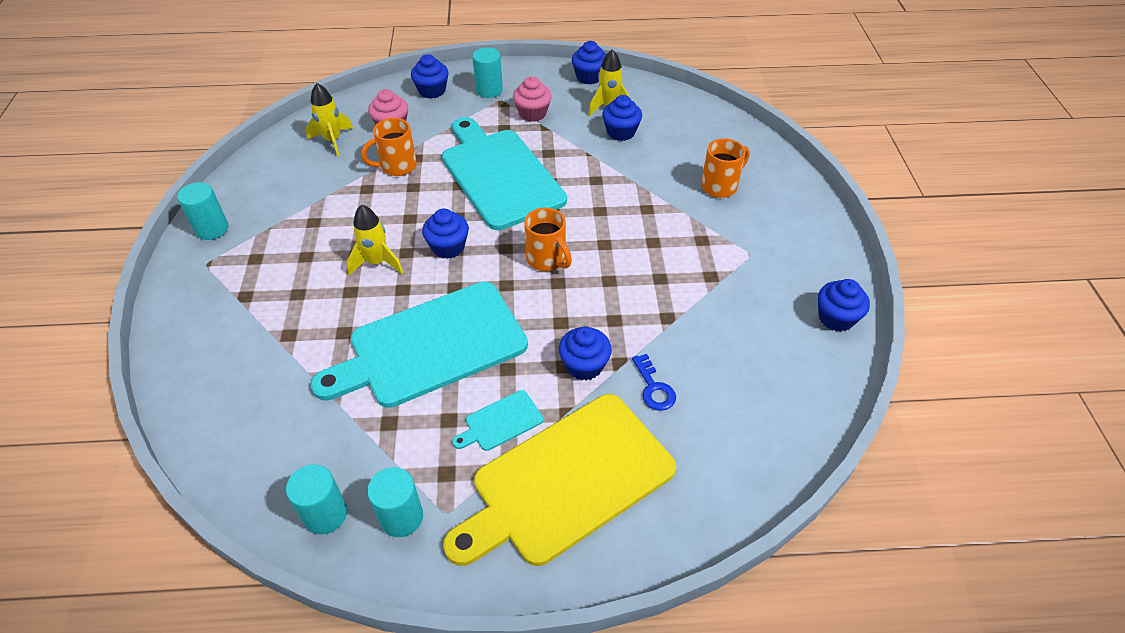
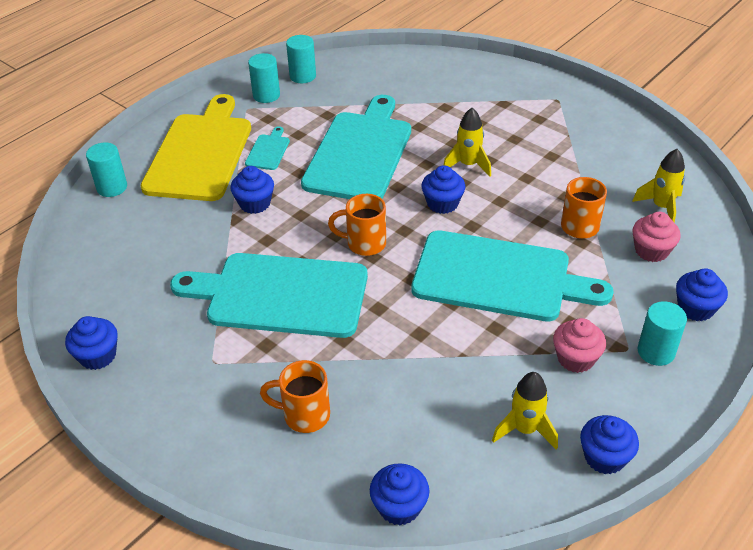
camera: 135 degrees right, 5 degrees down
(212, 229) = (596, 112): turquoise cylinder -> turquoise cylinder (112, 187)
(621, 132) = (469, 405): blue cupcake -> blue cupcake (399, 507)
(654, 267) = (280, 295): none -> turquoise cutting board
(654, 388) = (196, 221): blue key -> none
(720, 186) = (304, 415): orange mug -> orange mug turned 90 degrees clockwise

